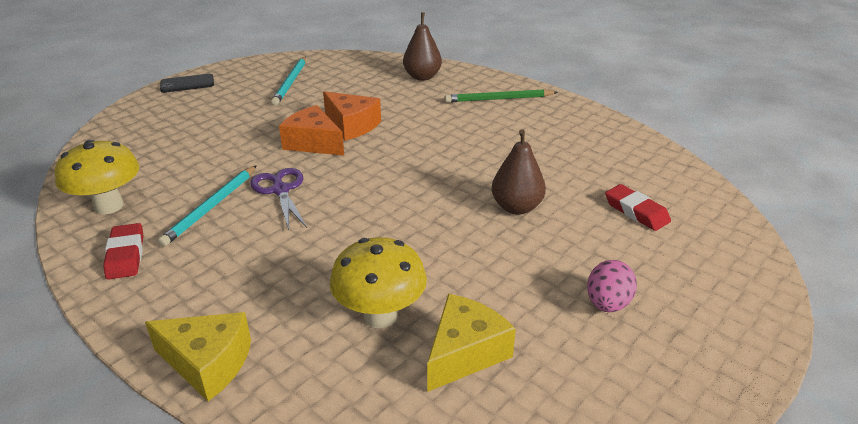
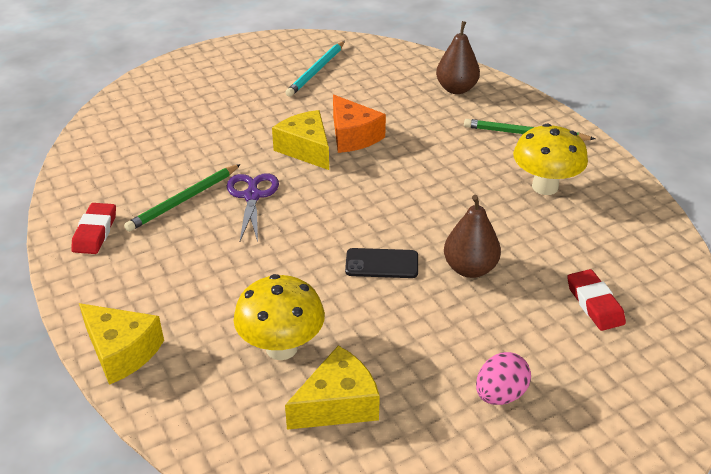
camera: 20 degrees right, 5 degrees up
(109, 206) = (99, 178): yellow mushroom -> yellow mushroom (545, 187)
(187, 84) = (216, 54): black phone -> black phone (382, 264)
(211, 207) = (183, 200): turquoise pencil -> green pencil
(313, 143) = (306, 149): orange cheese -> yellow cheese

